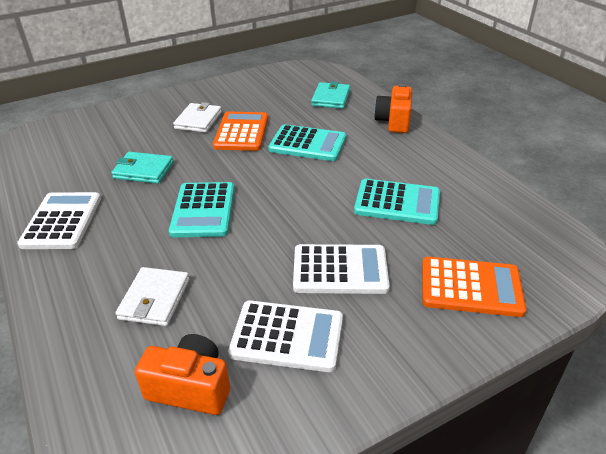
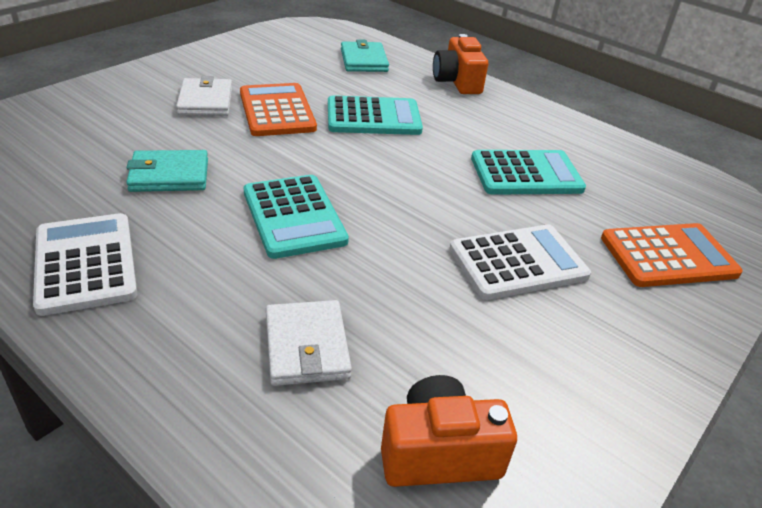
camera: 25 degrees left, 0 degrees up
(287, 336) = (513, 356): white calculator -> none

